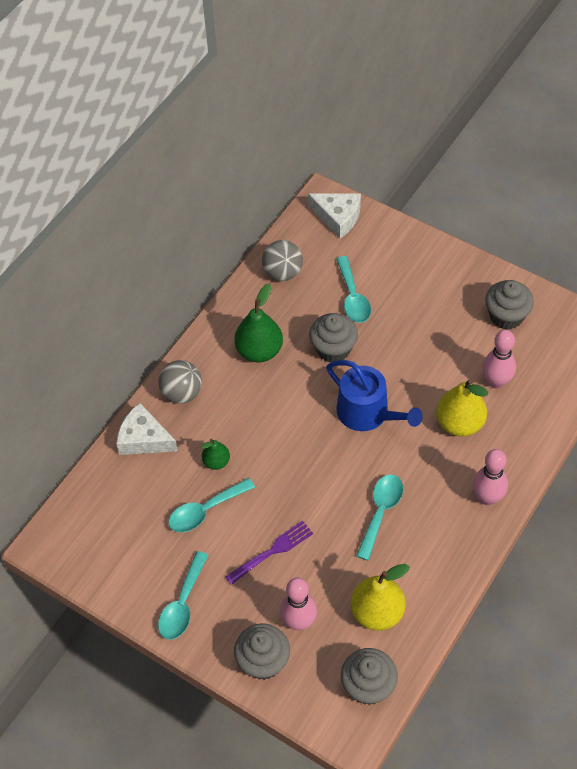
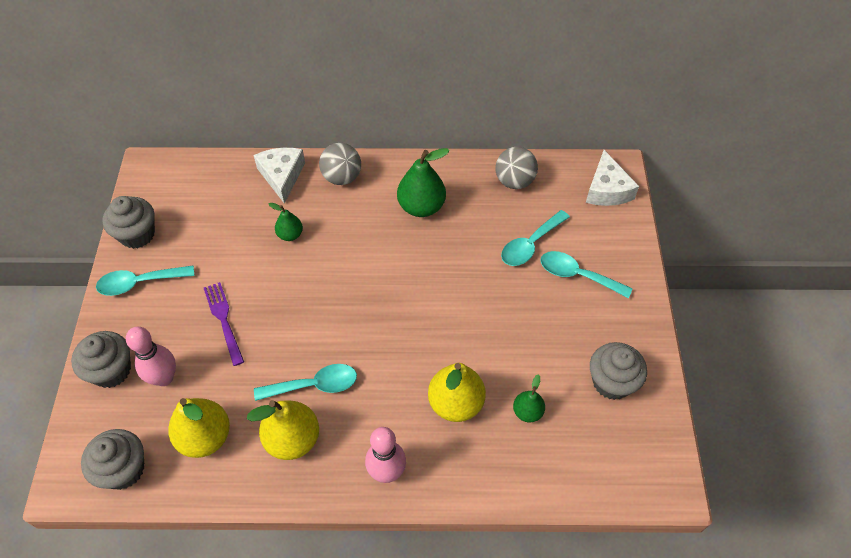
camera: 55 degrees right, 0 degrees up
(205, 510) = (238, 252): turquoise spoon -> turquoise spoon (577, 275)
(272, 552) = (224, 320): purple fork -> purple fork turned 135 degrees counterclockwise
(333, 349) = (463, 258): grey cupcake -> grey cupcake (137, 234)
(368, 413) = (414, 320): blue watering can -> none
(419, 549) = (292, 439): none -> yellow pear
(496, 381) = (527, 412): pink bowling pin -> green pear

